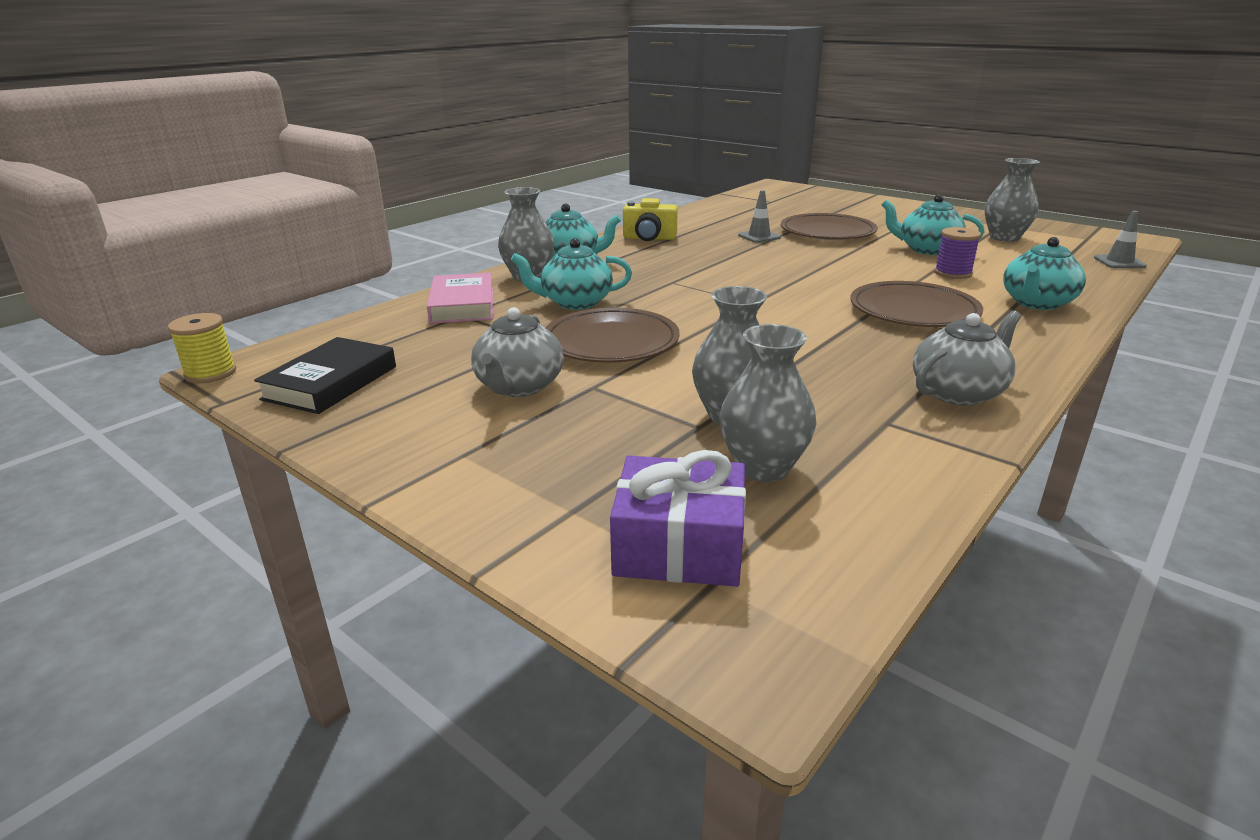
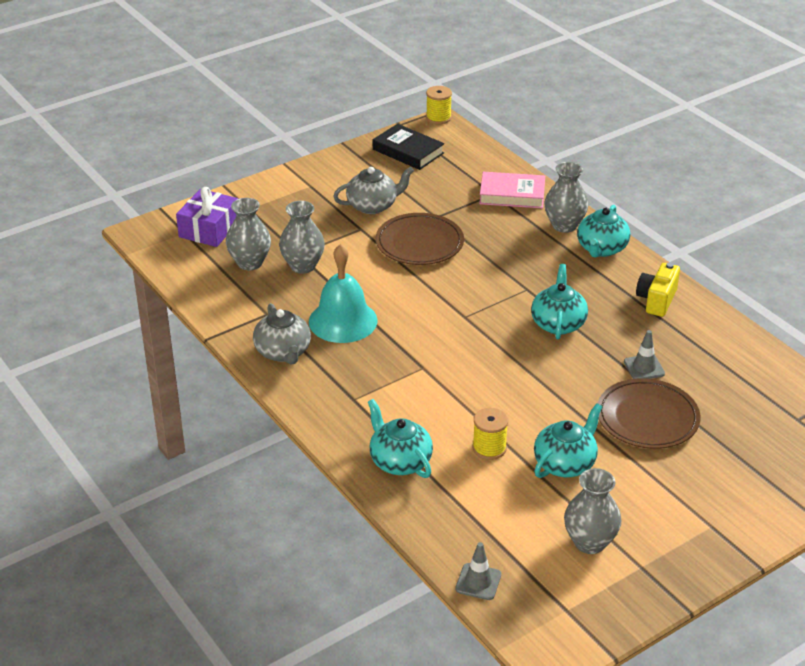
camera: 105 degrees right, 10 degrees up
(519, 386) = (373, 206): grey teapot -> grey teapot turned 135 degrees clockwise
(575, 302) = (498, 239): turquoise teapot -> turquoise teapot (558, 323)
(838, 364) = (343, 321): none -> turquoise bell
(913, 311) = (413, 387): brown plate -> none
(953, 273) = (489, 448): purple spool -> yellow spool

